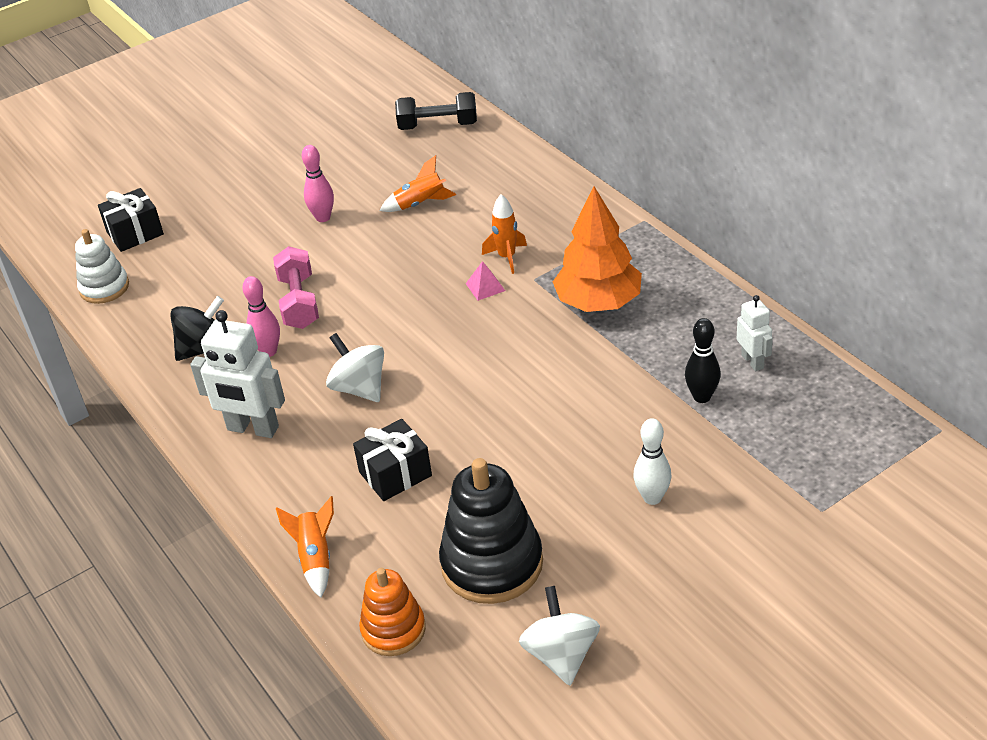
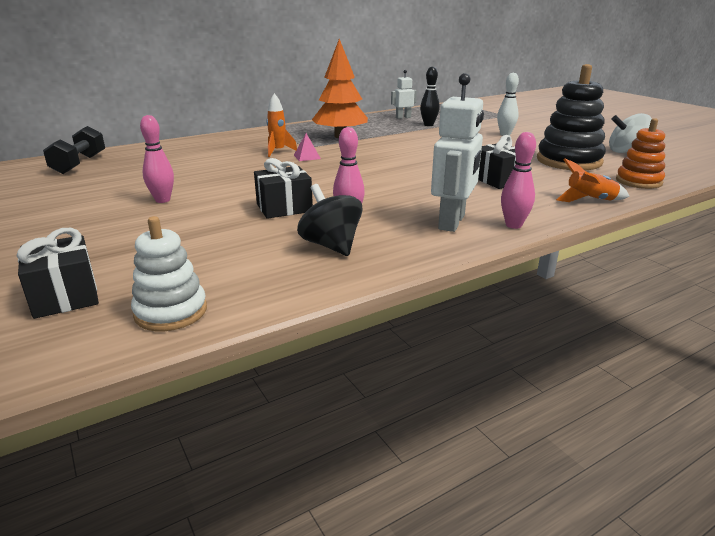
camera: 90 degrees left, 15 degrees down
(241, 477) = (513, 225): none -> pink bowling pin
(299, 302) = (284, 208): pink dumbbell -> black gift
(359, 388) = (406, 188): white spinning top -> none
(420, 204) = (185, 170): orange rocket -> none

